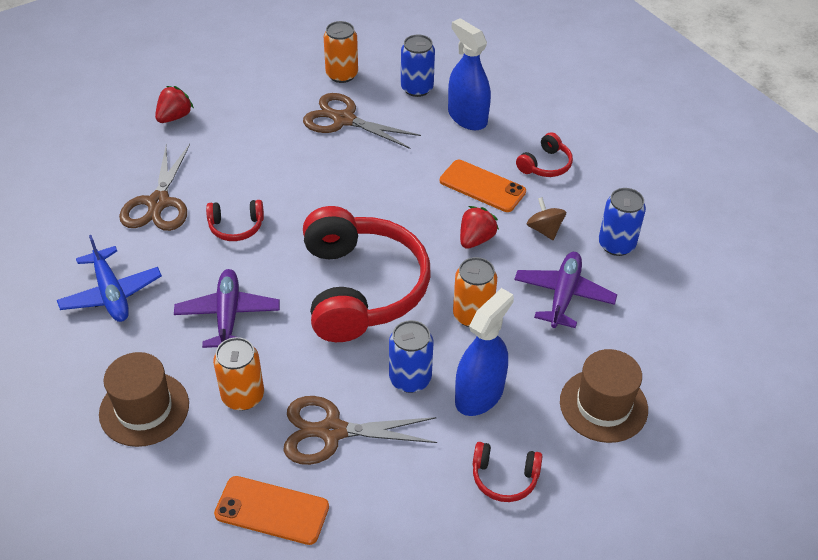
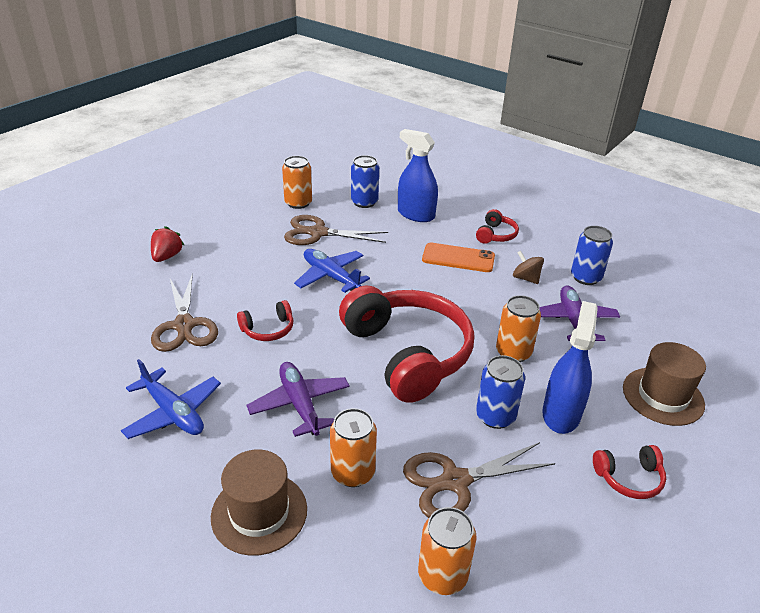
camera: 20 degrees left, 10 degrees down
(272, 510) = (442, 575): orange phone -> orange can
(329, 179) = (331, 276): none -> blue plane
(476, 239) = (478, 296): red strawberry -> none

